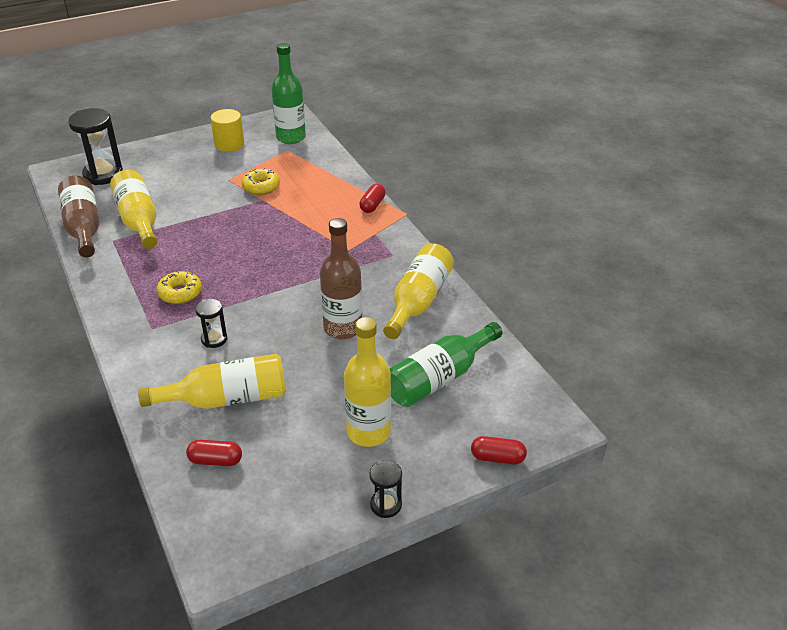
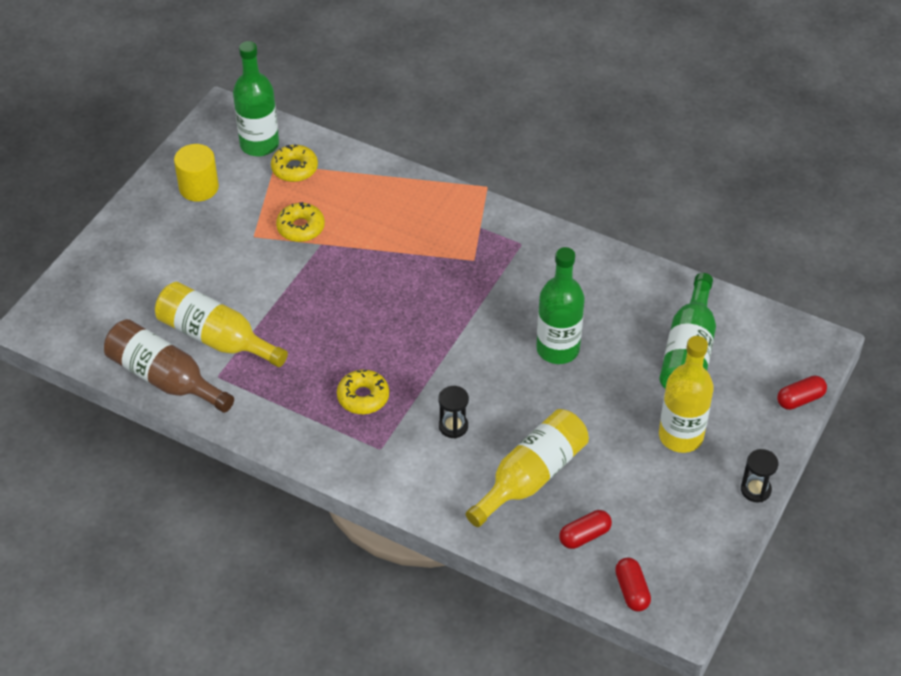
camera: 35 degrees left, 10 degrees up
(103, 174) = (100, 301): black hourglass -> none
(296, 157) = (294, 168): none -> yellow donut
(343, 328) = (558, 349): brown bottle -> green bottle
(372, 205) = (442, 193): red capsule -> red capsule (632, 591)
(418, 301) = (596, 284): yellow bottle -> none

